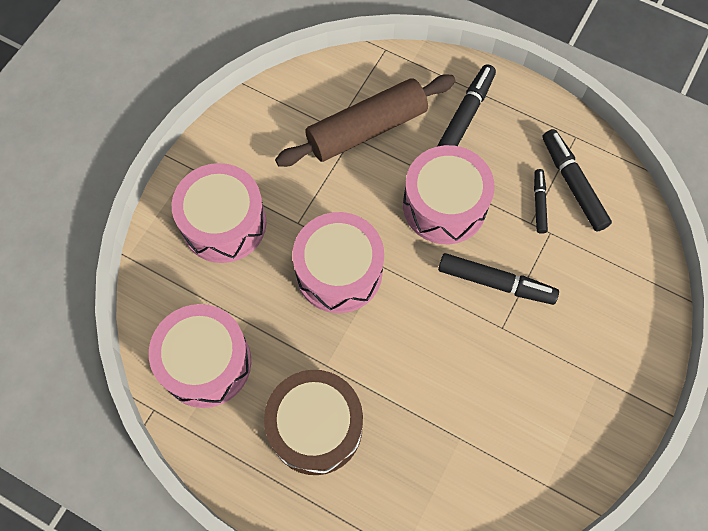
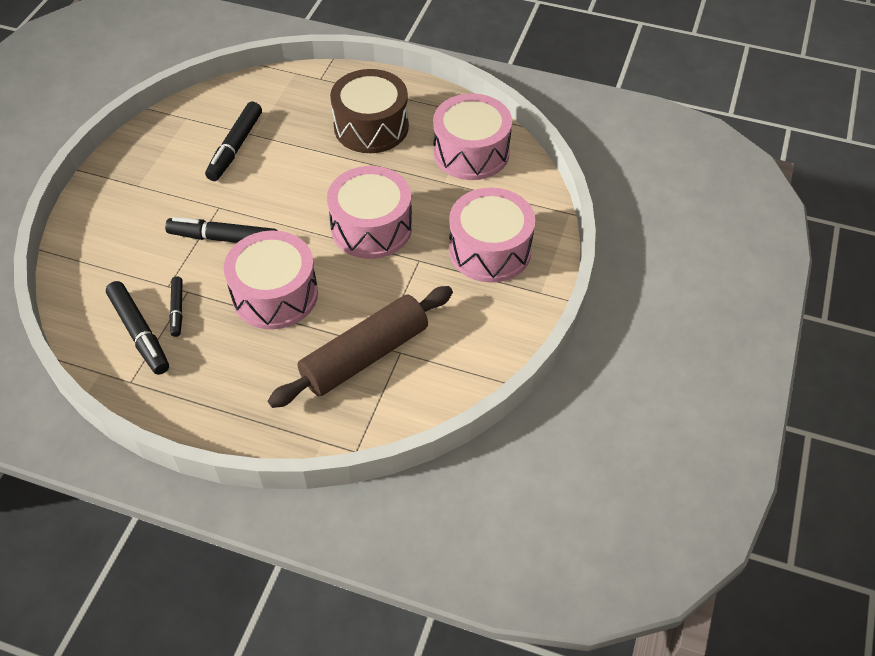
camera: 170 degrees right, 15 degrees down
(465, 115) = (255, 386): black marker -> black marker (235, 147)

